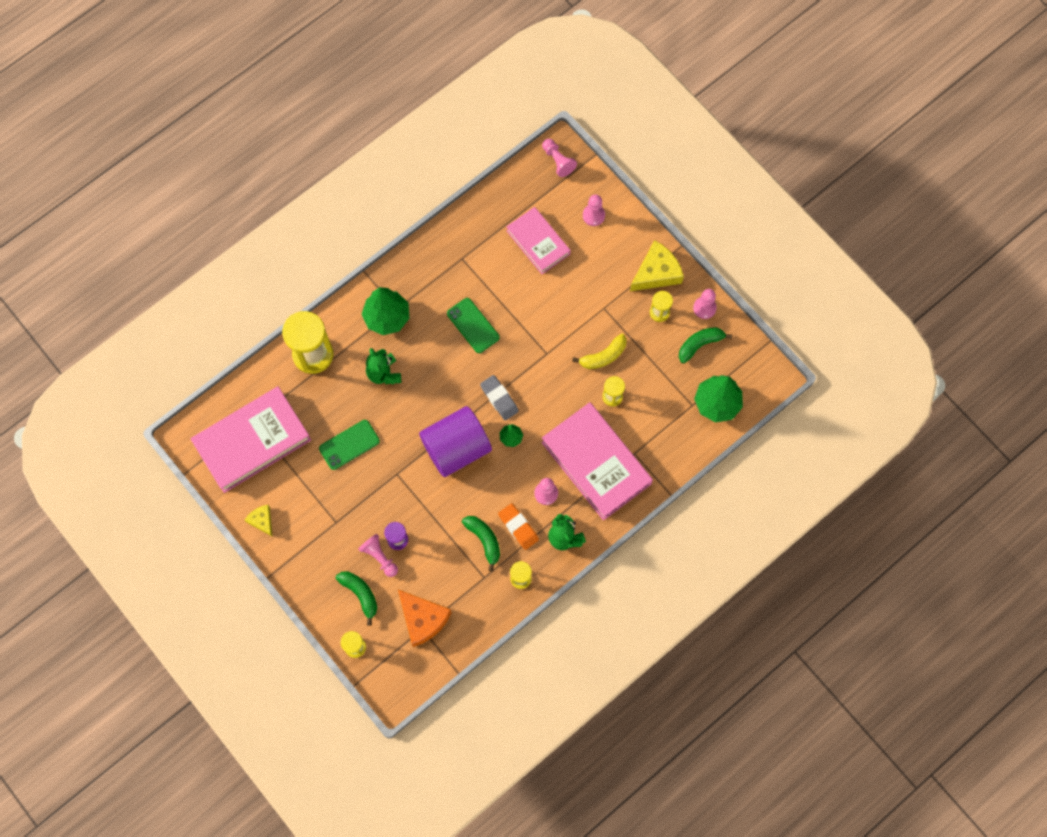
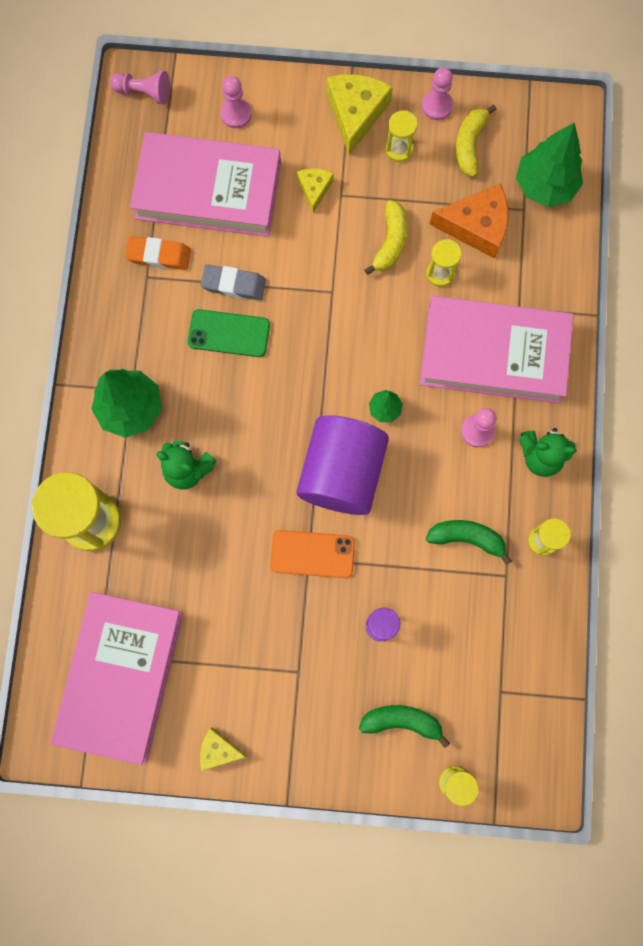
camera: 45 degrees left, 5 degrees up
(349, 445) = (228, 577): green phone -> none
(379, 557) = (381, 662): pink pawn -> none
(401, 473) = (312, 554): none -> orange phone
(423, 619) = (491, 681): orange cheese -> orange cheese (476, 226)
(499, 398) = (332, 381): grey eraser -> grey eraser (234, 284)
(518, 527) = (486, 491): orange eraser -> orange eraser (159, 255)
(538, 242) = (208, 190): pink book -> pink book, size x1.64
(593, 292) = (314, 189): none -> yellow cheese
(700, 344) = (469, 145): green banana -> yellow banana

